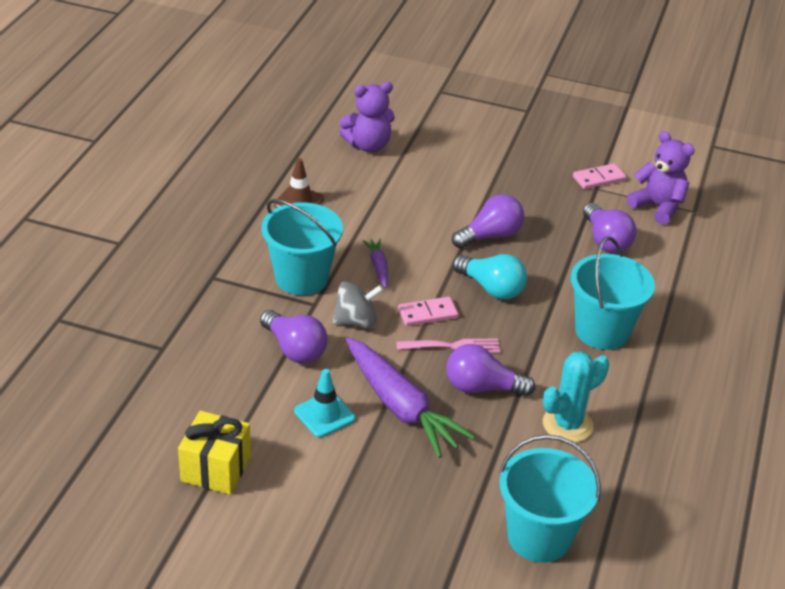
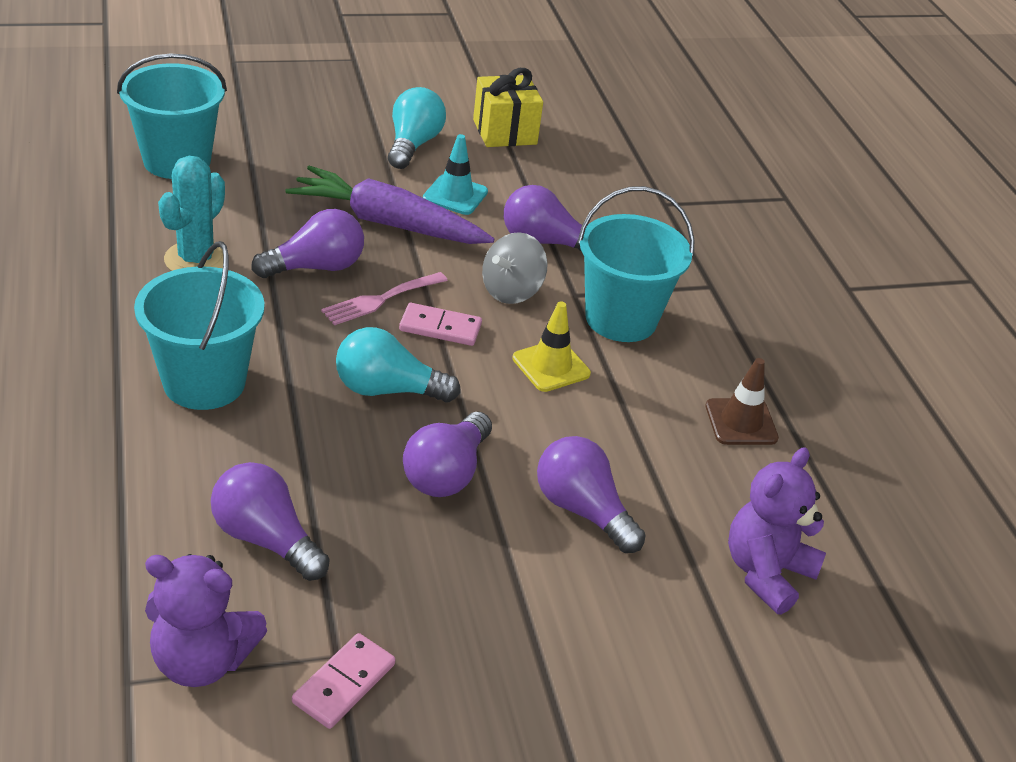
camera: 145 degrees right, 0 degrees up
(314, 483) = (413, 144): none -> turquoise light bulb
(378, 267) = (551, 366): purple carrot -> yellow traffic cone
(427, 314) = (440, 327): pink domino -> pink domino turned 60 degrees clockwise
(432, 197) = (582, 510): none -> purple light bulb

